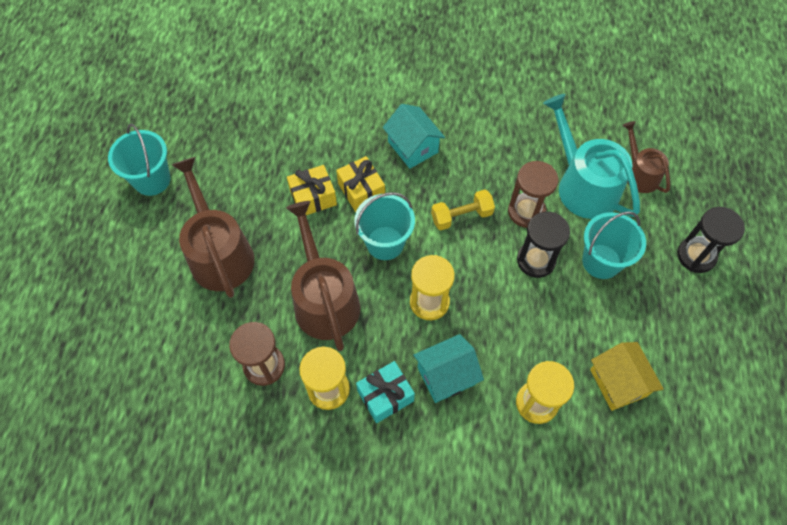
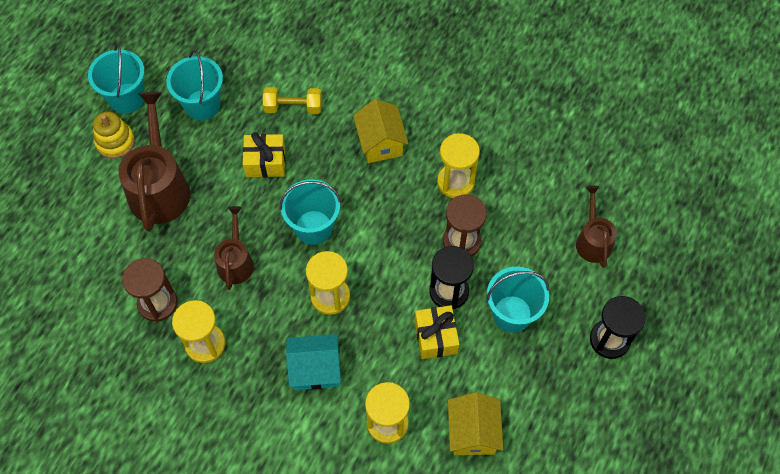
camera: 20 degrees right, 0 degrees up
(157, 224) = (115, 141): none -> yellow stacking toy
(229, 164) = (202, 105): none -> turquoise bucket
(324, 299) = (235, 261): brown watering can -> brown watering can, size x0.57
(361, 191) = (313, 170): yellow gift -> yellow gift (435, 337)
(385, 396) = (253, 368): turquoise gift -> none
(413, 147) = (380, 143): turquoise house -> yellow house
(461, 216) = (397, 225): yellow dumbbell -> yellow dumbbell (293, 107)
(496, 161) = (455, 182): none -> yellow hourglass
(583, 185) = (530, 233): turquoise watering can -> none

